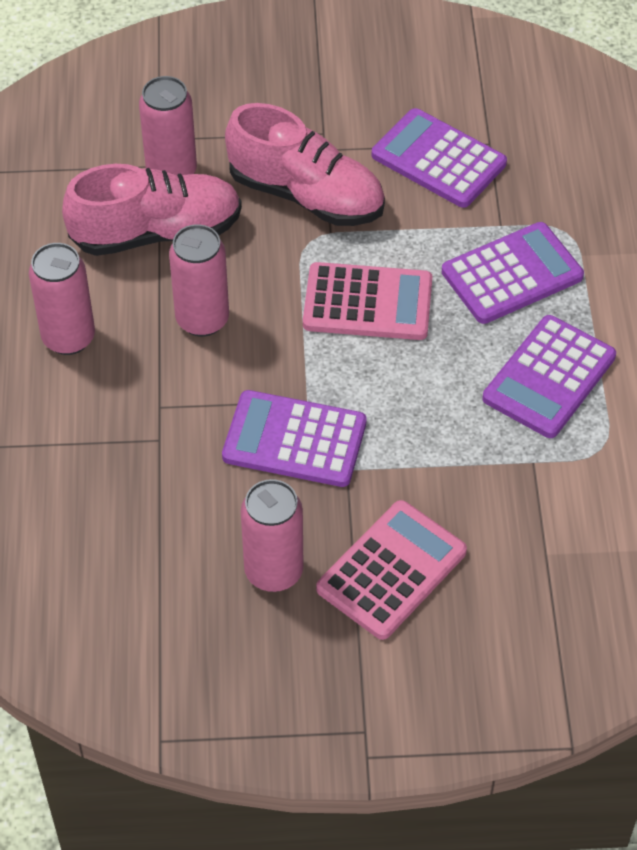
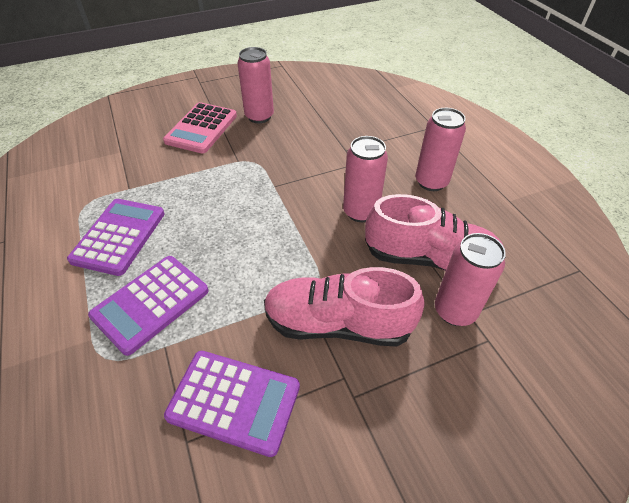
camera: 160 degrees right, 5 degrees down
(156, 233) = (429, 259): pink shoe -> pink shoe turned 135 degrees counterclockwise
(294, 440) = (272, 166): purple calculator -> none
(367, 303) = (257, 251): pink calculator -> none

